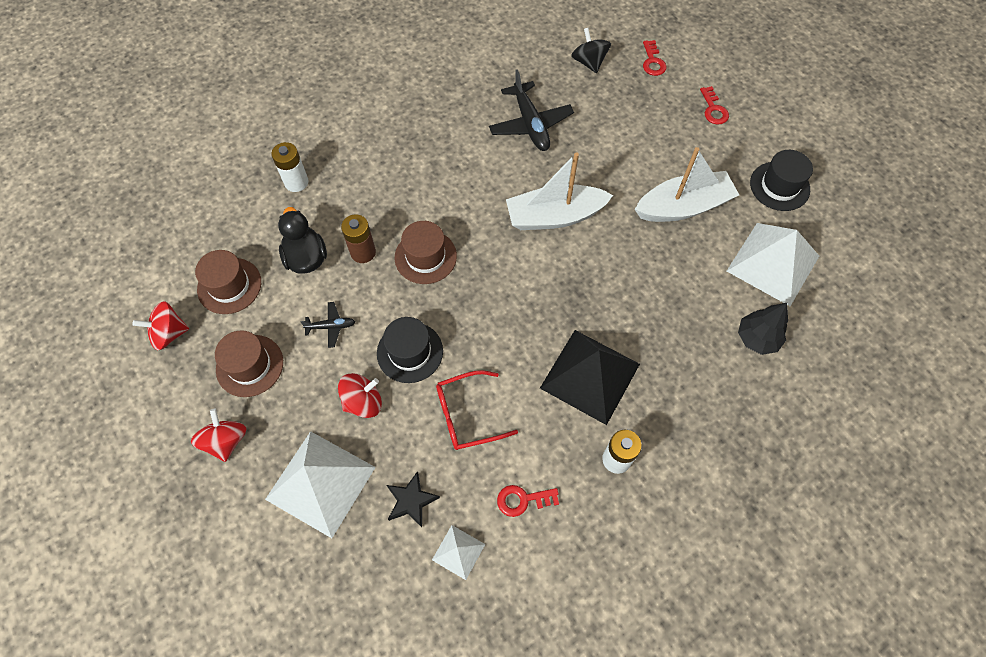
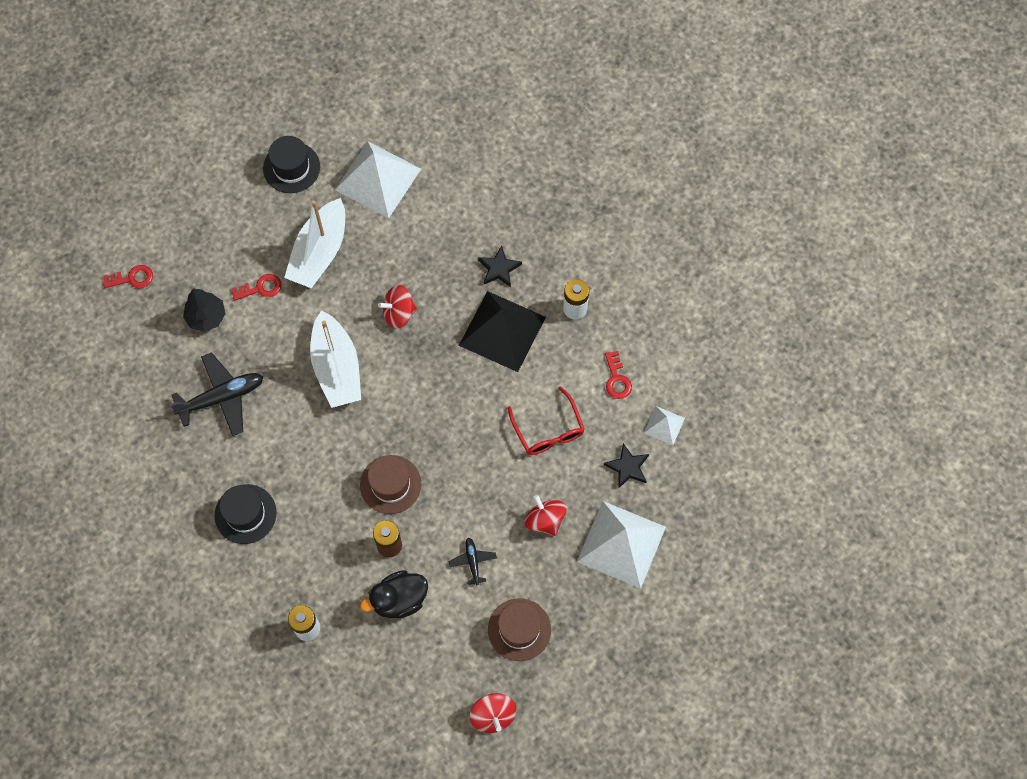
camera: 95 degrees left, 5 degrees up
(226, 441) = (593, 634): red spinning top -> red spinning top (399, 313)
(229, 286) = (436, 669): brown hat -> none
(410, 352) = (493, 486): black hat -> black hat (245, 514)
(589, 62) = (133, 342): black spinning top -> none
(667, 378) = (499, 269): none -> black star
(683, 207) = (319, 252): white boat -> white boat turned 135 degrees counterclockwise
(713, 109) = (197, 221): red key -> red key (260, 288)
(757, 338) = (455, 197): black tree -> black tree (206, 317)

